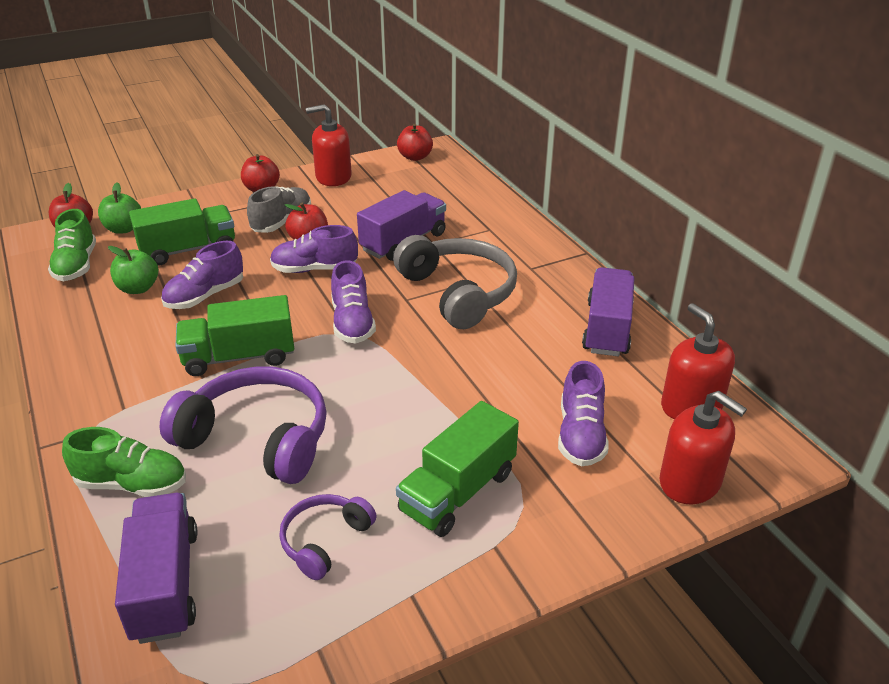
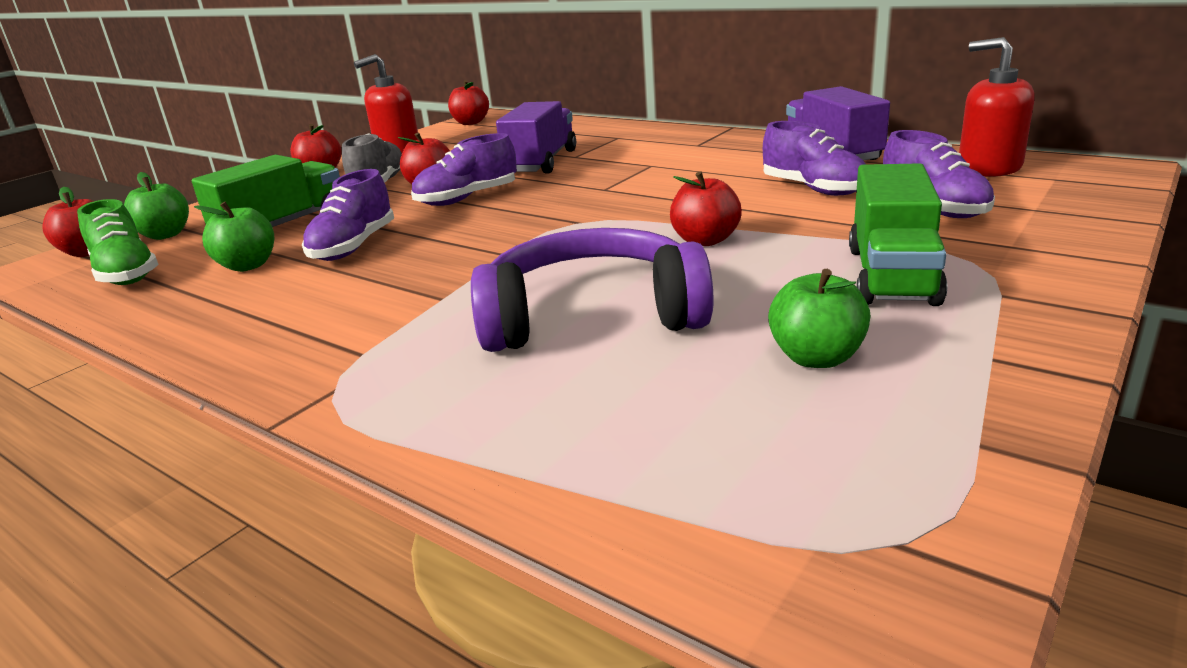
camera: 25 degrees left, 10 degrees down
(132, 484) = (474, 408): green shoe -> none
(165, 584) = (672, 475): purple truck -> none
(239, 357) = (468, 271): green truck -> none
(325, 540) = (816, 358): purple headphones -> green apple
(352, 323) = (570, 215): purple shoe -> purple shoe (813, 189)
(397, 395) = (705, 240): none -> red apple
(458, 293) = (652, 172): grey headphones -> none
(690, 482) = (1080, 201): red soap dispenser -> none

